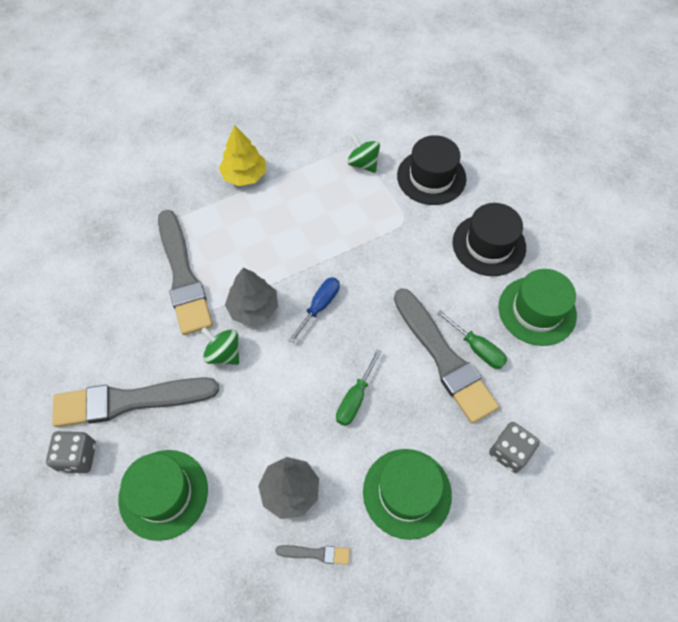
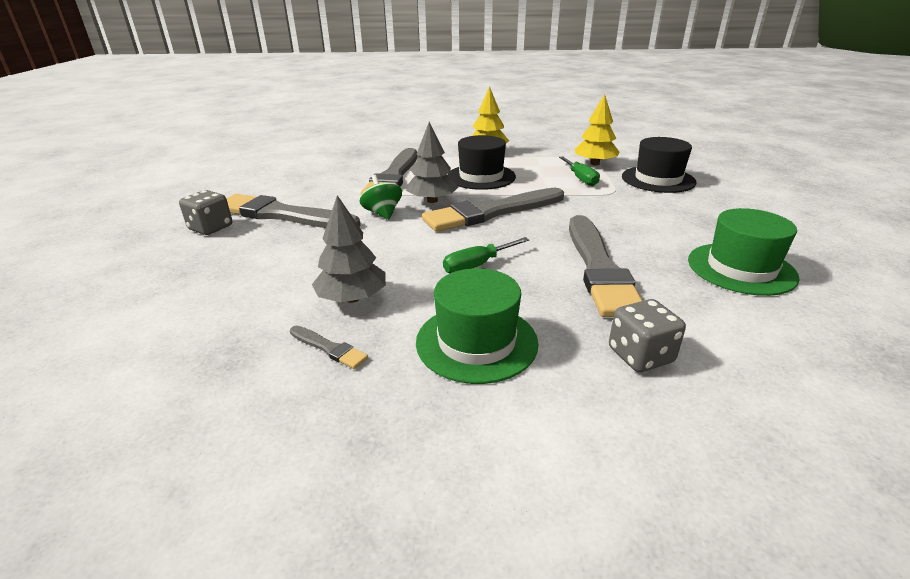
camera: 30 degrees right, 30 degrees down
(163, 494) = (243, 264): green hat -> none
(319, 306) = (492, 212): blue screwdriver -> grey brush
(363, 163) = (595, 164): green spinning top -> yellow tree
(477, 348) = (645, 272): green screwdriver -> green screwdriver (580, 179)
(489, 245) = (700, 220): black hat -> black hat (481, 177)

